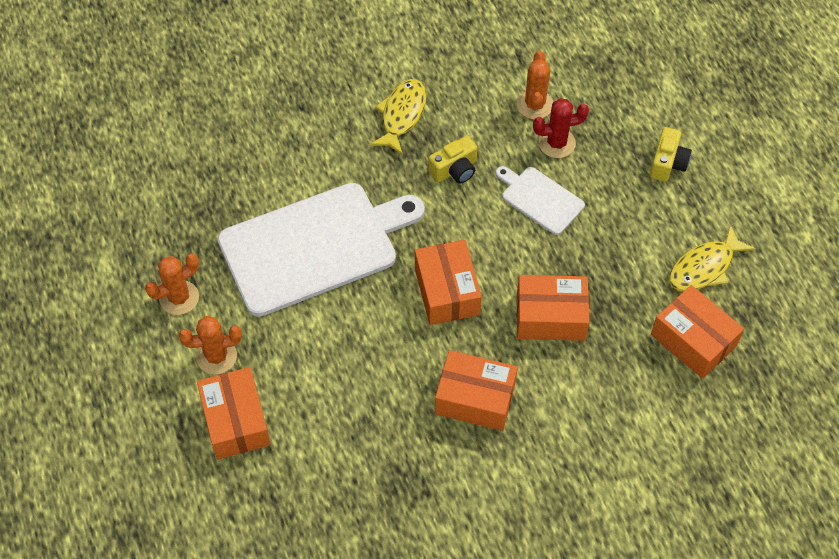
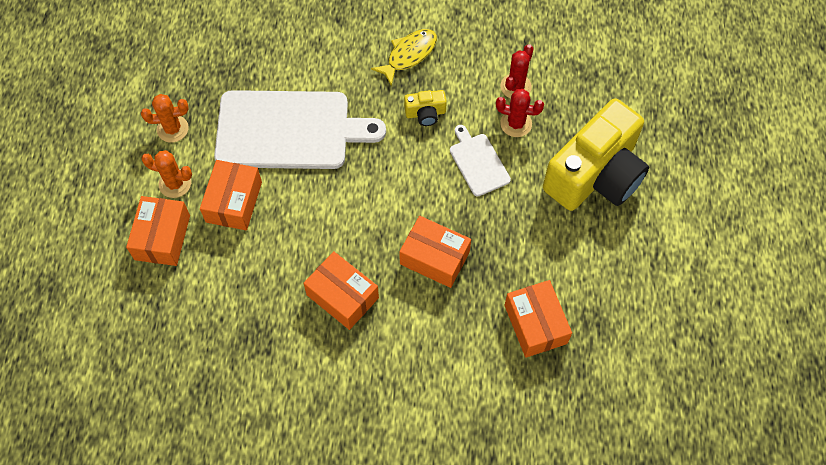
camera: 25 degrees right, 5 degrees up
(447, 291) = (367, 205): orange box -> orange box (234, 202)
(534, 105) = (515, 86): orange cactus -> red cactus
(667, 163) = (595, 175): yellow camera -> yellow camera, size x2.49
(704, 267) = (577, 270): yellow fish -> none

